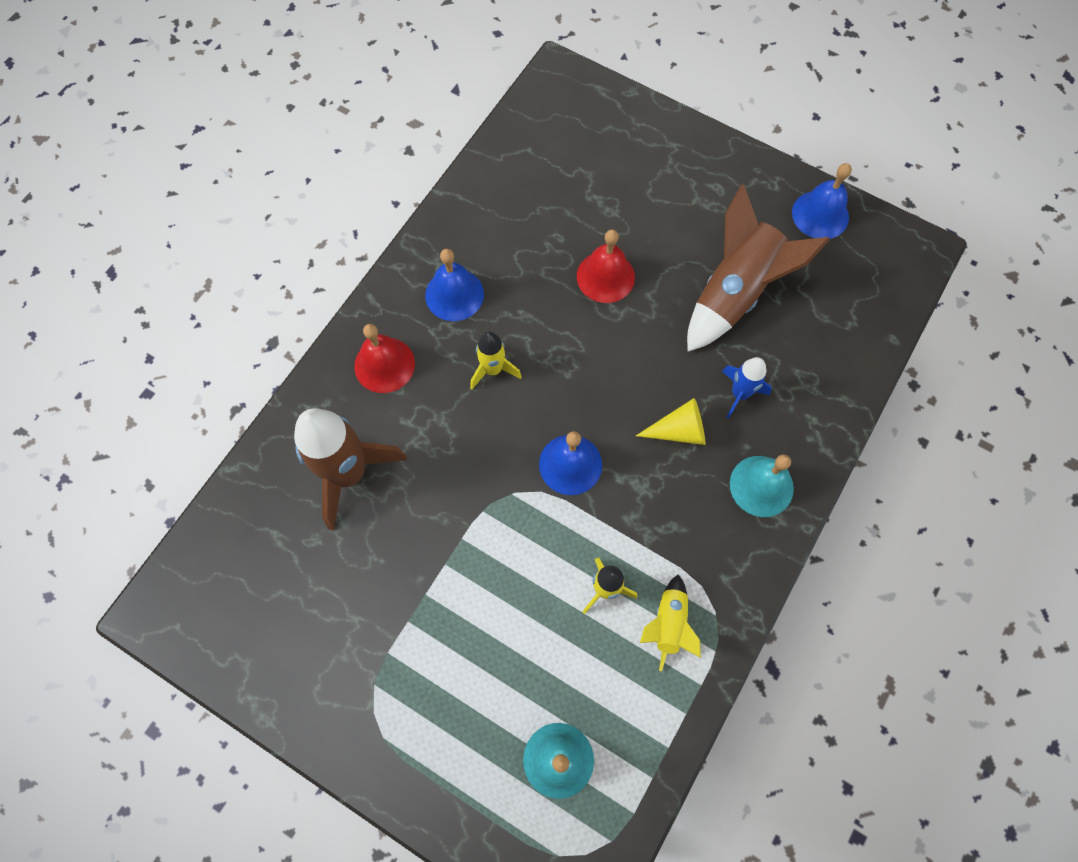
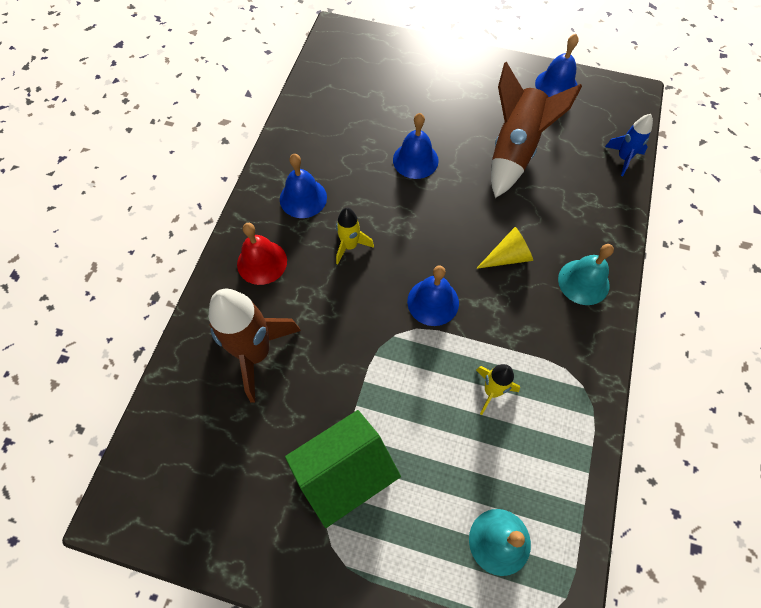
camera: 15 degrees left, 5 degrees down
(410, 637) = (345, 472): none -> green house
(605, 276) = (415, 160): red bell -> blue bell
(668, 624) = (550, 405): yellow rocket -> none
(739, 394) = (543, 219): blue rocket -> blue rocket (623, 158)

